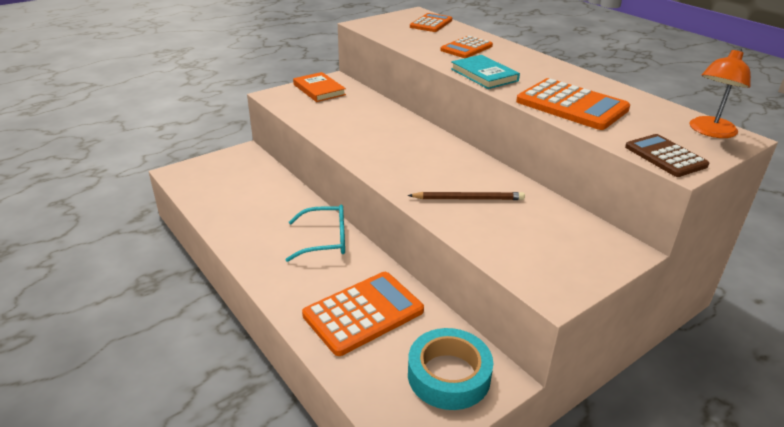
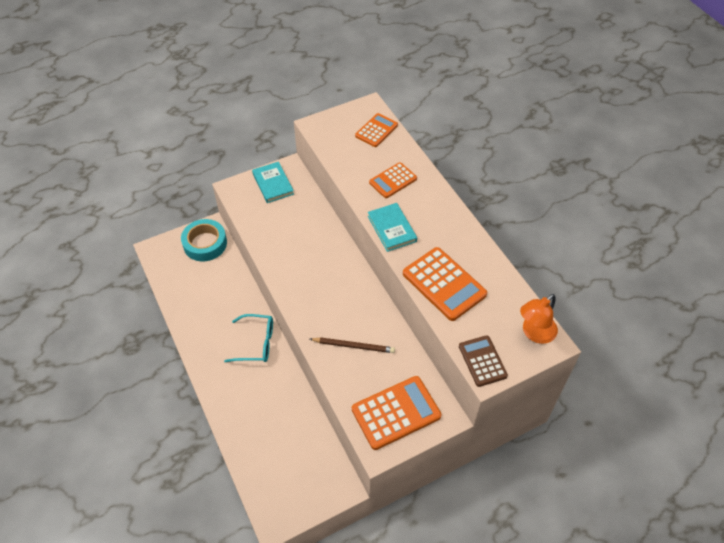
camera: 10 degrees right, 20 degrees up
(319, 90) = (273, 184): orange book -> turquoise book
(363, 313) = (268, 419): orange calculator -> orange calculator (396, 413)
(449, 375) = (311, 479): turquoise tape -> turquoise tape (205, 244)

